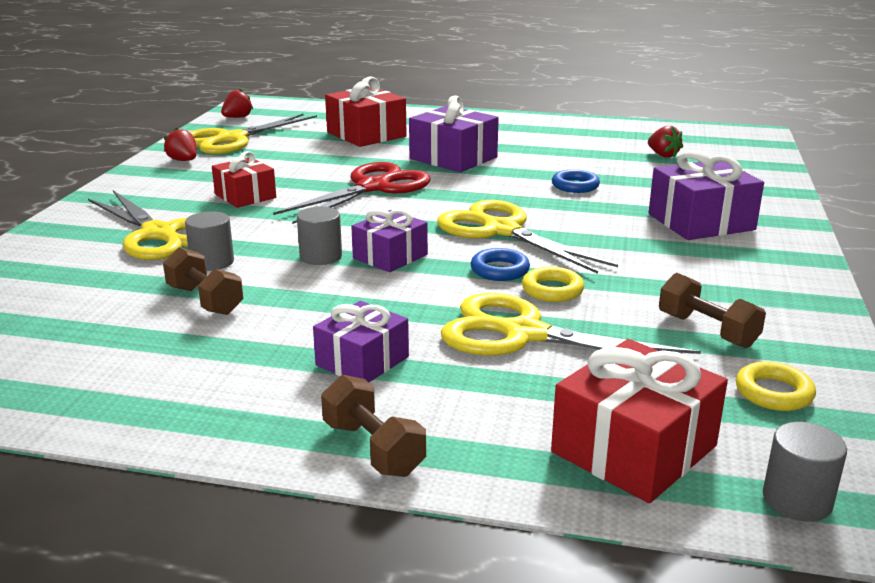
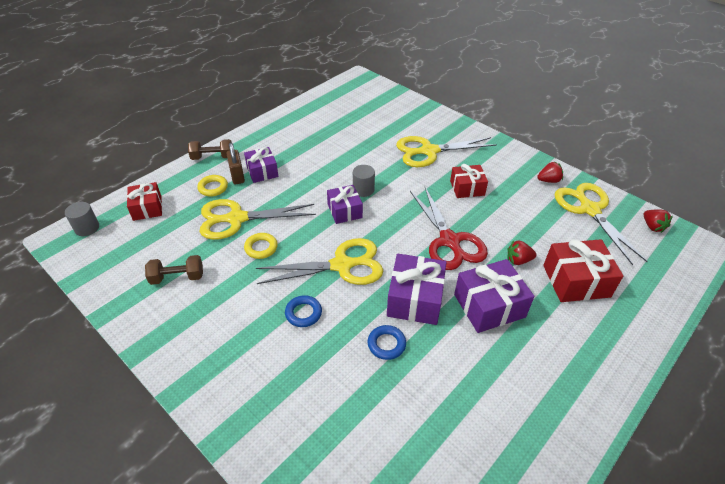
camera: 120 degrees right, 20 degrees up
(205, 300) = (346, 149): brown dumbbell -> none
(212, 262) = (384, 158): grey cylinder -> none
(407, 383) = (237, 176): none -> brown padlock
(499, 270) = (297, 240): blue ring -> blue ring (303, 313)
(523, 334) = (236, 219): yellow scissors -> yellow scissors turned 150 degrees counterclockwise
(634, 449) = (147, 208): red gift -> red gift, size x0.65
(663, 155) = (418, 462): red strawberry -> red strawberry (518, 260)
(701, 222) = (275, 372): purple gift -> purple gift (415, 299)
(773, 393) = (124, 264): yellow ring -> yellow ring (213, 188)

